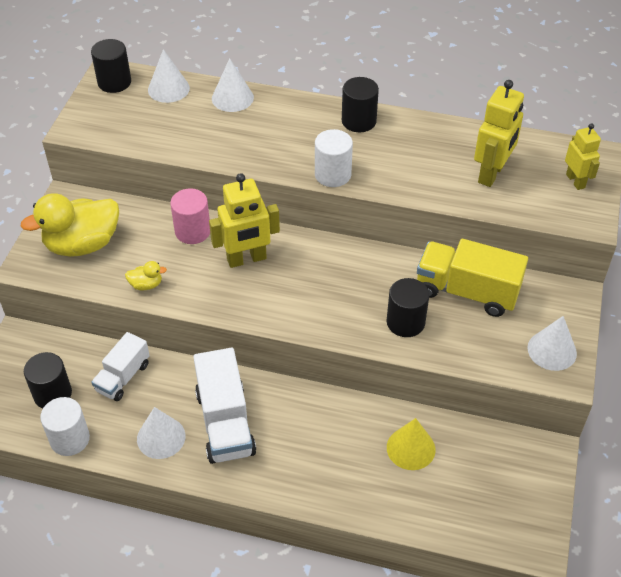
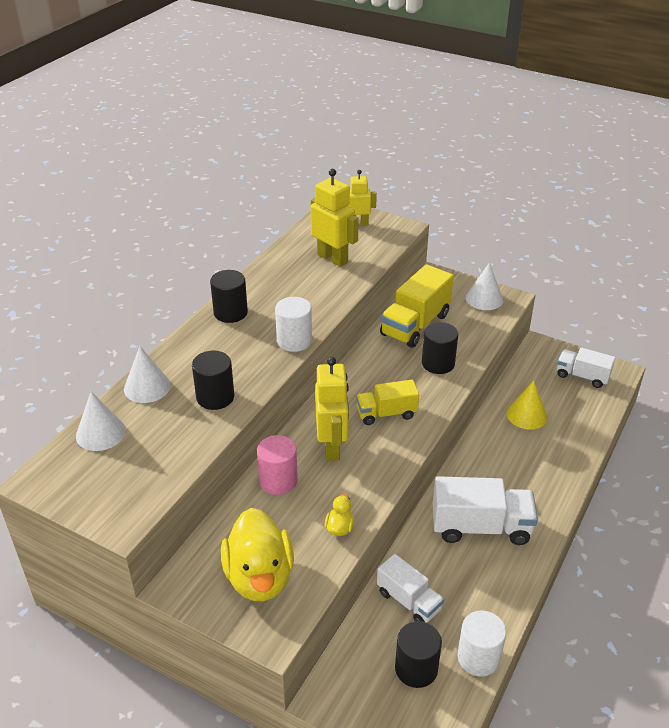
camera: 75 degrees left, 10 degrees down
(114, 82) = (58, 477): black cylinder -> black cylinder (215, 397)
(161, 437) = (489, 578): white cone -> none
(307, 291) = (386, 413): none -> yellow truck
(509, 504) = (582, 376): none -> white truck

